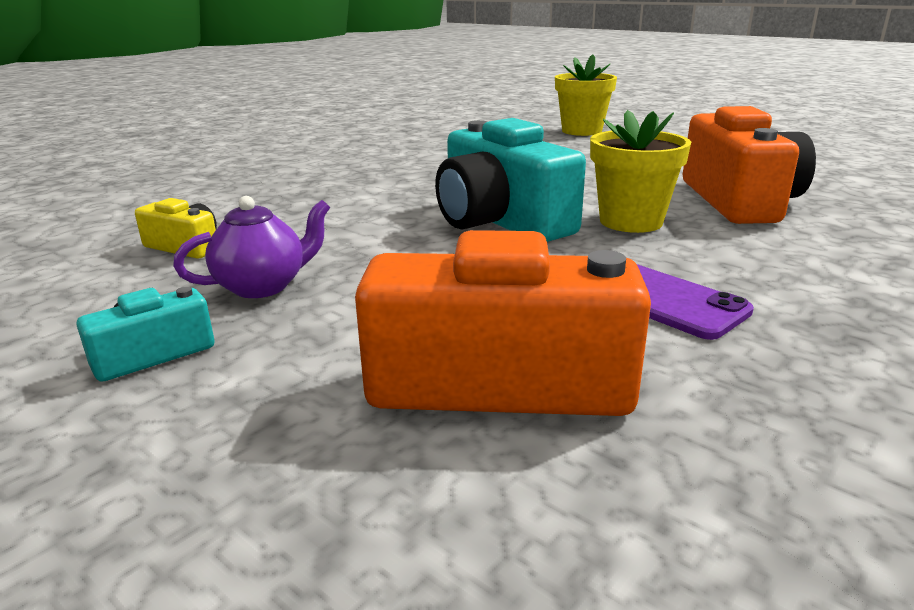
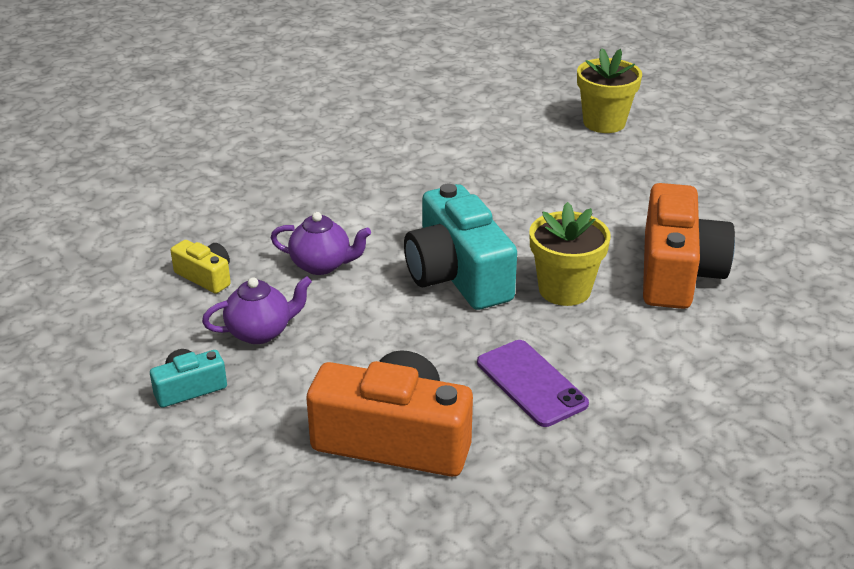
camera: 10 degrees right, 10 degrees up
(335, 227) = (322, 265): none -> purple teapot

